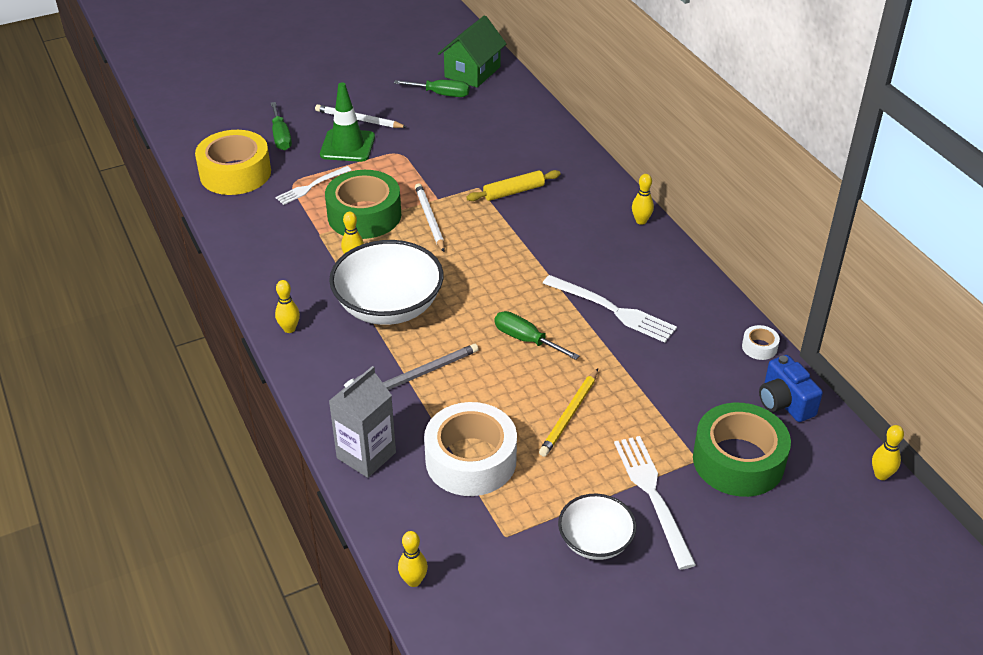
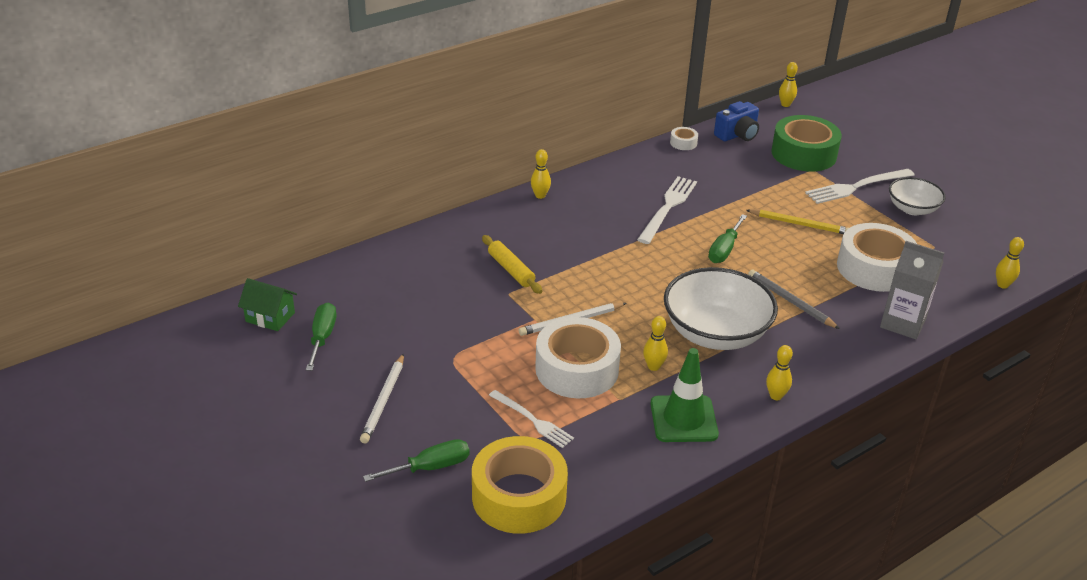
camera: 100 degrees left, 5 degrees down
(347, 146) = (443, 402): green traffic cone -> green traffic cone (683, 419)
(364, 215) = (577, 369): green tape -> white tape
(472, 72) = (270, 317): green house -> green house, size x0.66

